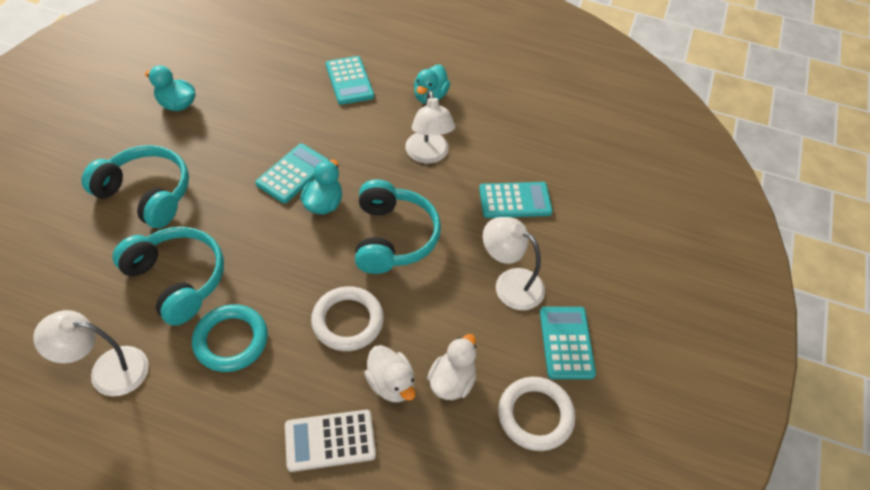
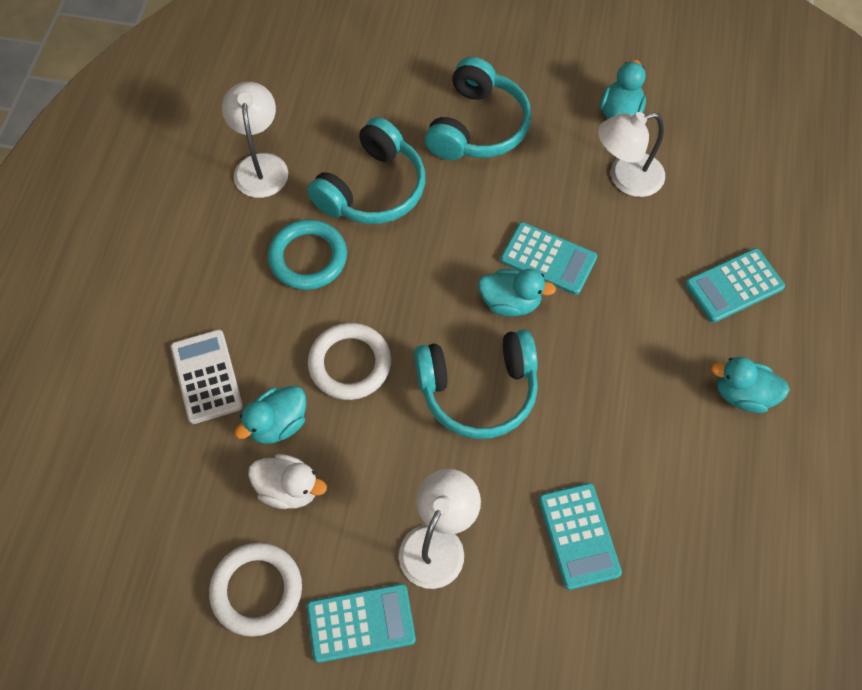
camera: 85 degrees right, 10 degrees up
(391, 384) = (278, 424): white duck -> turquoise duck
(428, 155) = (628, 409): white lamp -> white lamp (626, 178)

